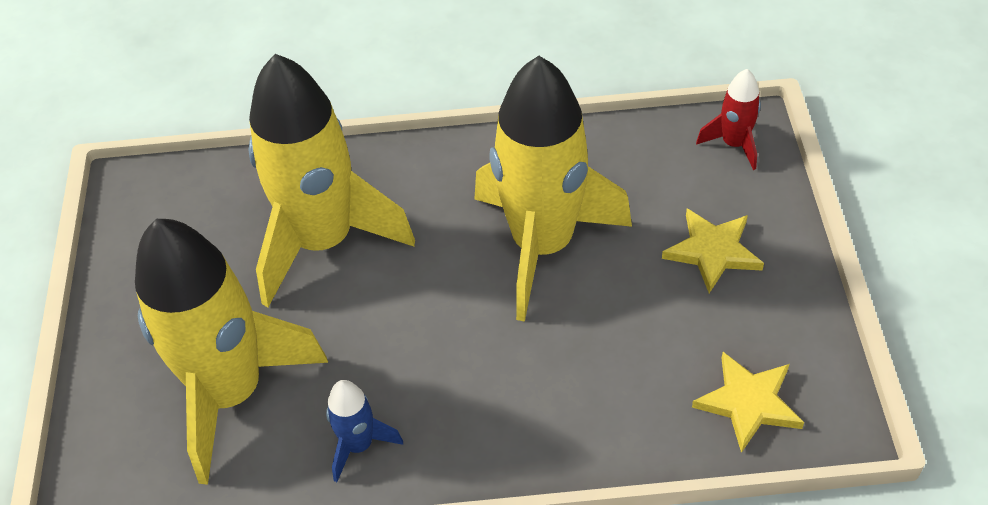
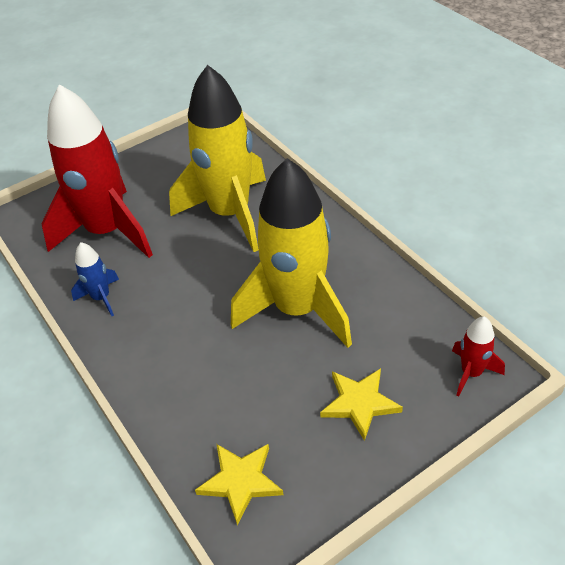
camera: 60 degrees right, 5 degrees down
(231, 393) = (107, 231): yellow rocket -> red rocket

